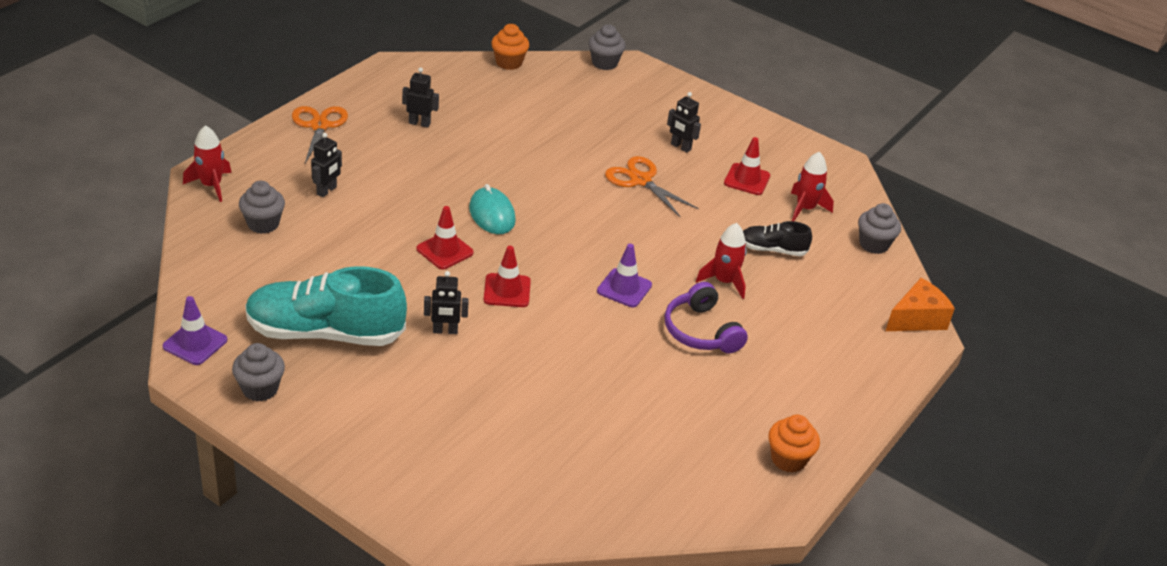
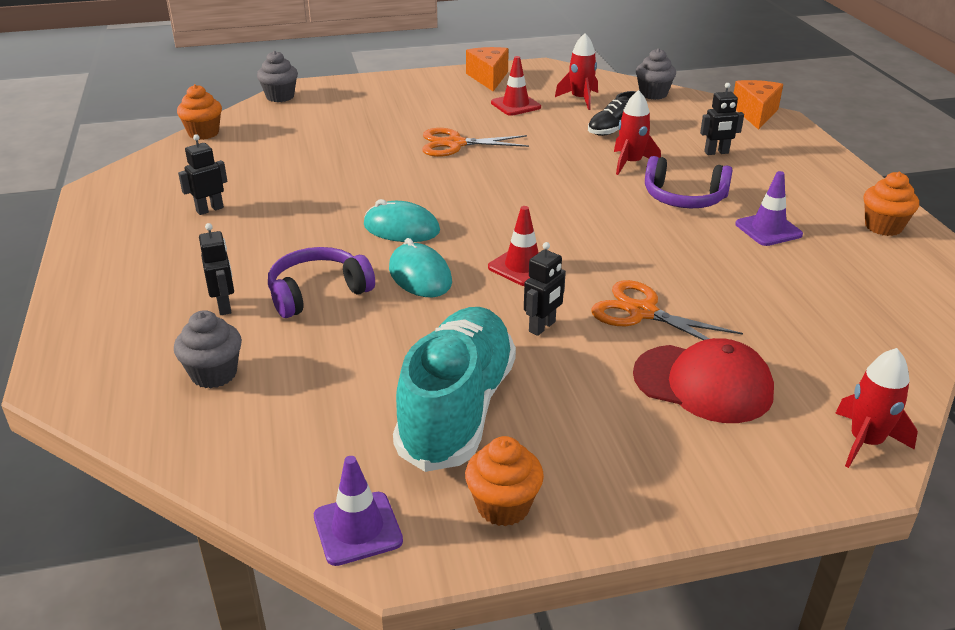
camera: 45 degrees left, 5 degrees down
(211, 185) = (88, 384): red rocket -> red rocket (865, 442)
(260, 389) = (503, 506): grey cupcake -> orange cupcake
(319, 126) = (114, 266): orange scissors -> orange scissors (642, 312)
(325, 333) = (457, 409): turquoise shoe -> turquoise shoe turned 150 degrees clockwise
(379, 218) = (317, 292): none -> purple headphones
(445, 251) = (420, 276): red traffic cone -> turquoise mouse
(457, 428) = (703, 383): none -> red cap
(624, 288) = (588, 208): purple traffic cone -> purple traffic cone (768, 229)
(680, 147) = (437, 112): black robot -> black robot (716, 152)
(778, 143) = (488, 78): none -> orange cheese

